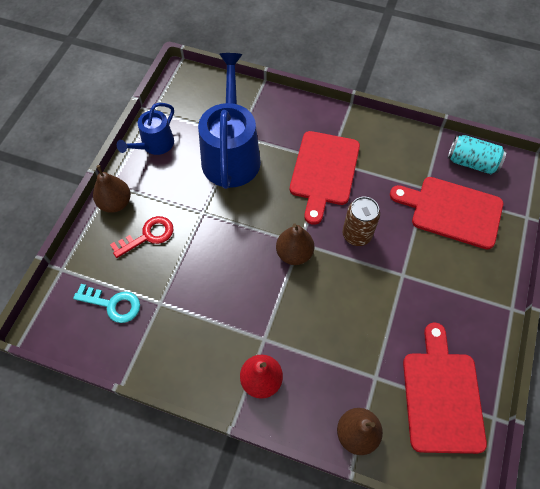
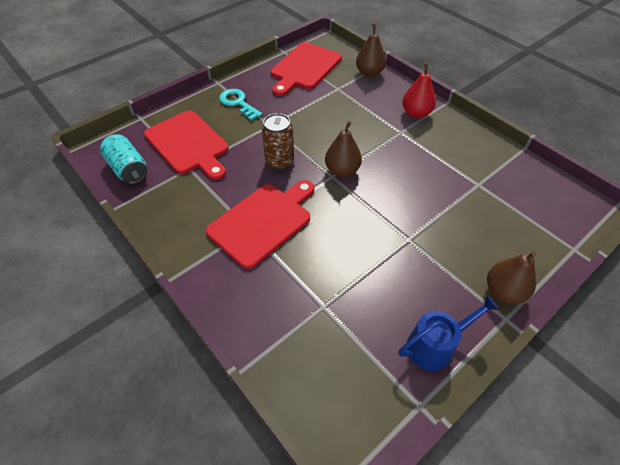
camera: 150 degrees left, 10 degrees down
(113, 304) = (523, 200): turquoise key -> turquoise key (238, 103)
(148, 236) = (474, 241): red key -> none
(231, 154) = (346, 286): blue watering can -> none

